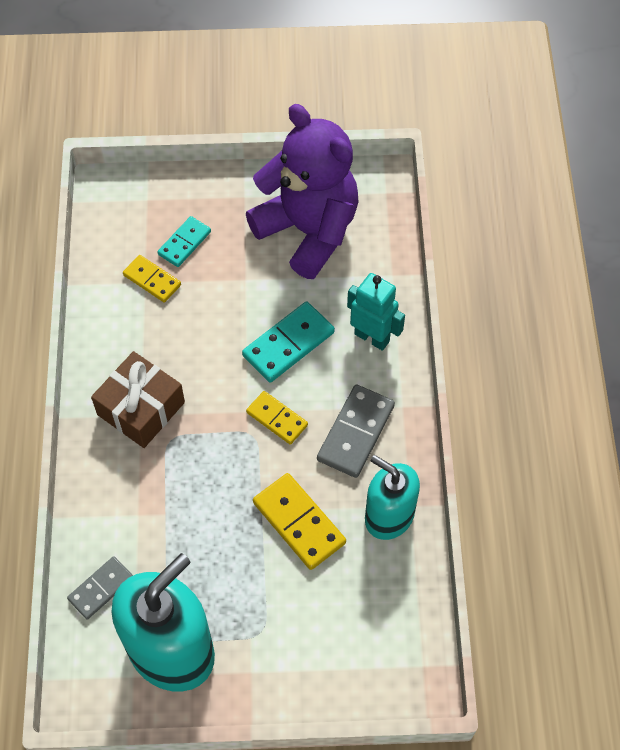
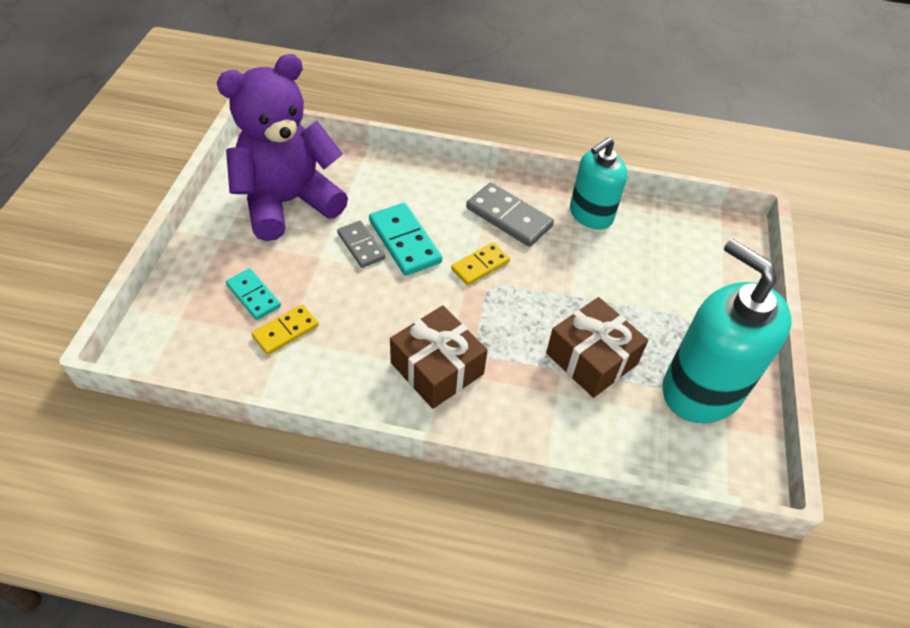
camera: 80 degrees left, 10 degrees down
(101, 588) = (633, 439): grey domino -> grey domino (361, 246)
(185, 541) = (591, 358): none -> brown gift
(299, 523) = (587, 272): yellow domino -> none
(372, 337) = (419, 187): turquoise robot -> none

